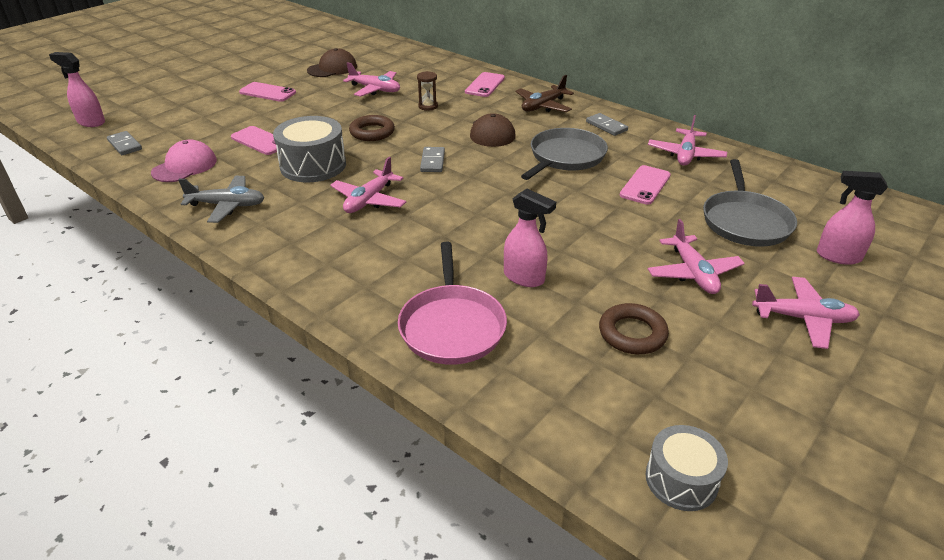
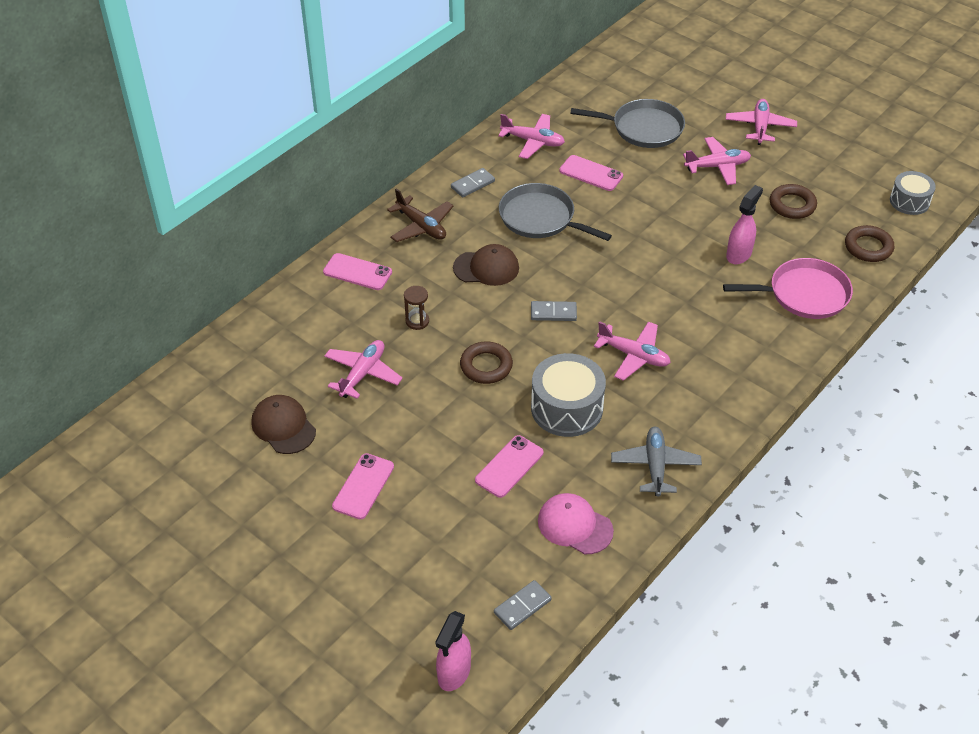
camera: 90 degrees left, 10 degrees up
(552, 405) = (868, 247): none -> brown ring
(837, 256) = (685, 95): pink spray bottle -> none

